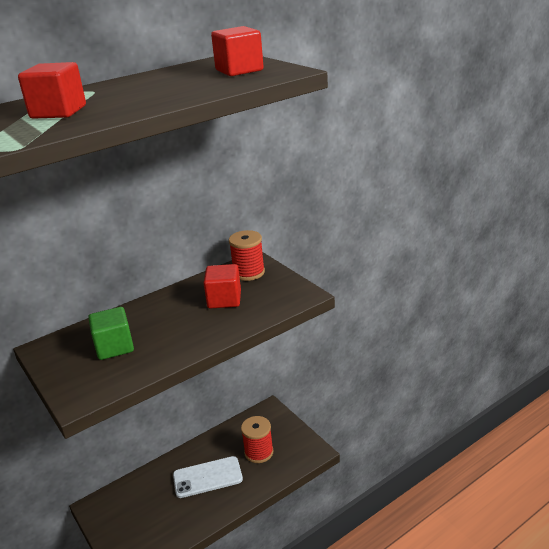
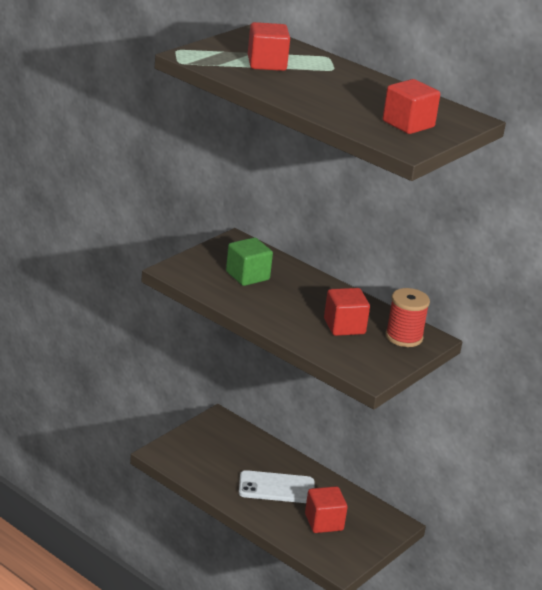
camera: 70 degrees right, 0 degrees up
(207, 477) = (276, 488): white phone -> white phone turned 60 degrees counterclockwise
(259, 452) = (324, 522): red spool -> red cube

